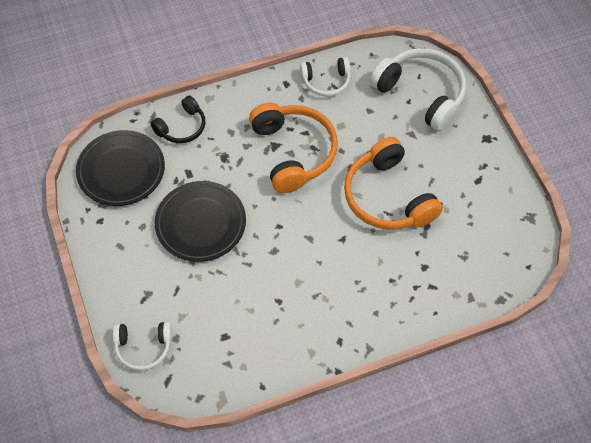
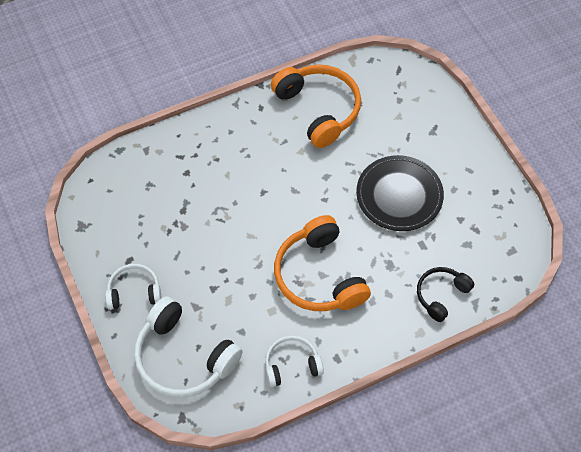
camera: 175 degrees right, 0 degrees up
(121, 171) = (490, 242): black plate -> none
(143, 347) = (424, 91): white headphones -> white headphones (134, 291)
(387, 197) = (221, 235): orange headphones -> orange headphones (319, 109)

